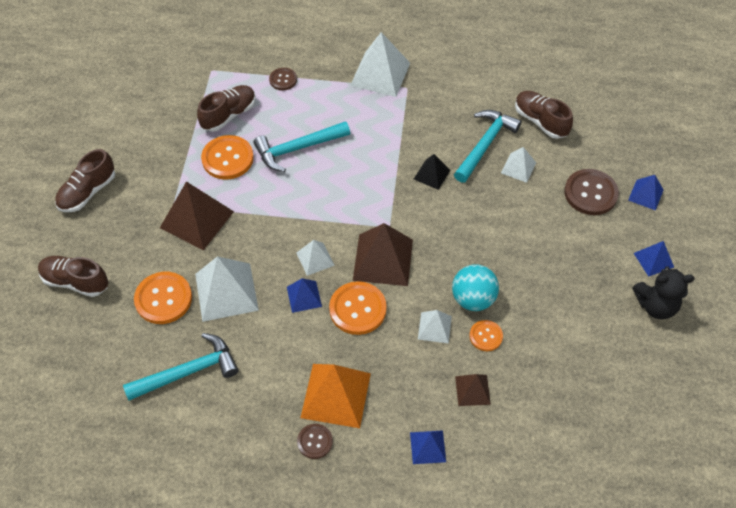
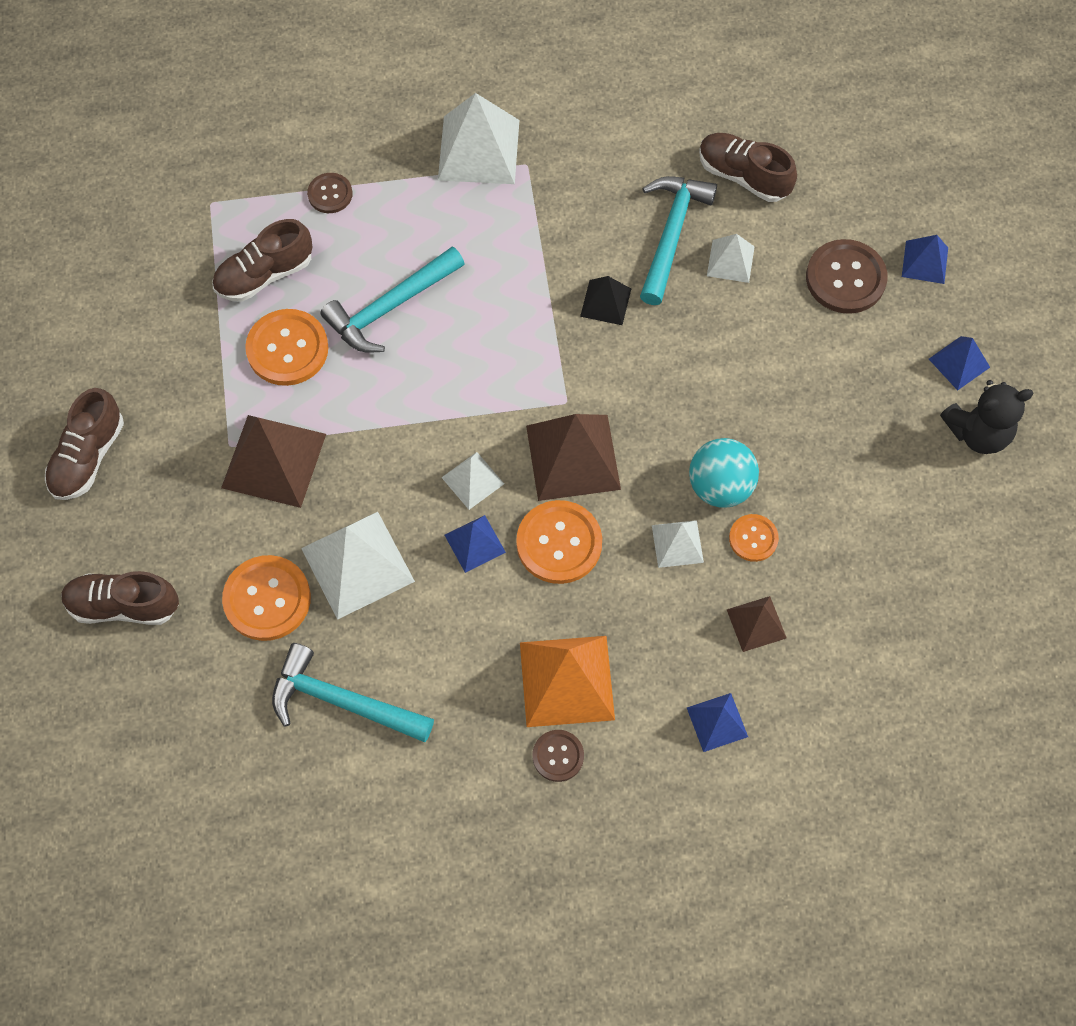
camera: 15 degrees left, 10 degrees up
(188, 372) = (343, 701): turquoise hammer -> turquoise hammer turned 120 degrees counterclockwise
(229, 115) = (265, 274): brown shoe -> brown shoe turned 150 degrees counterclockwise

